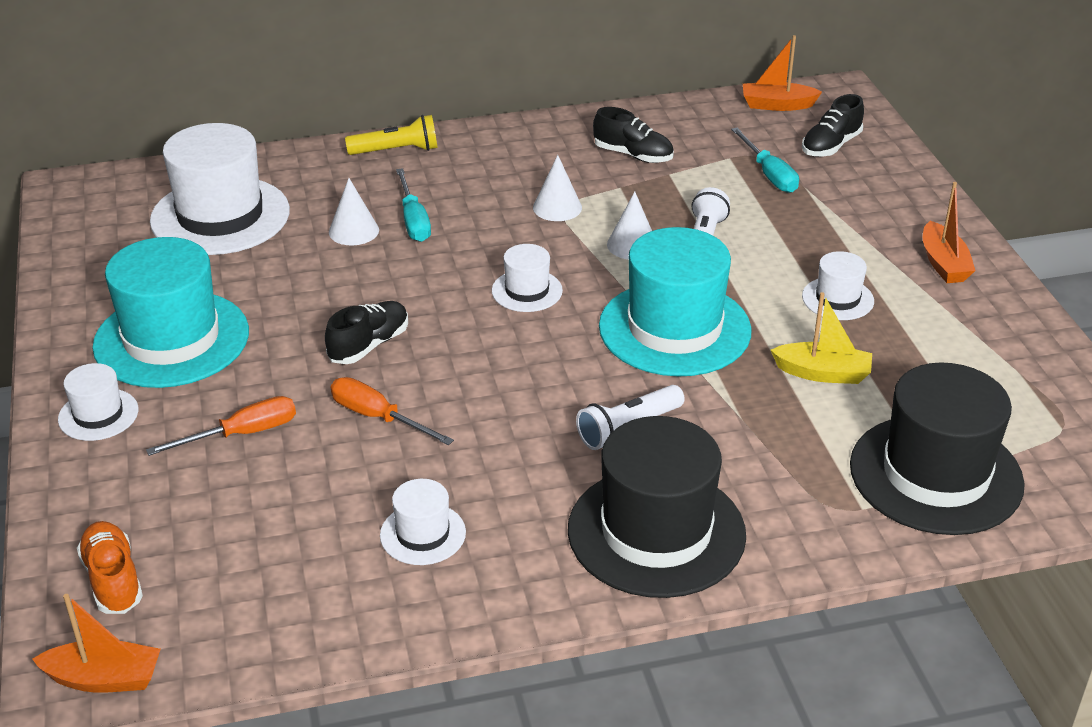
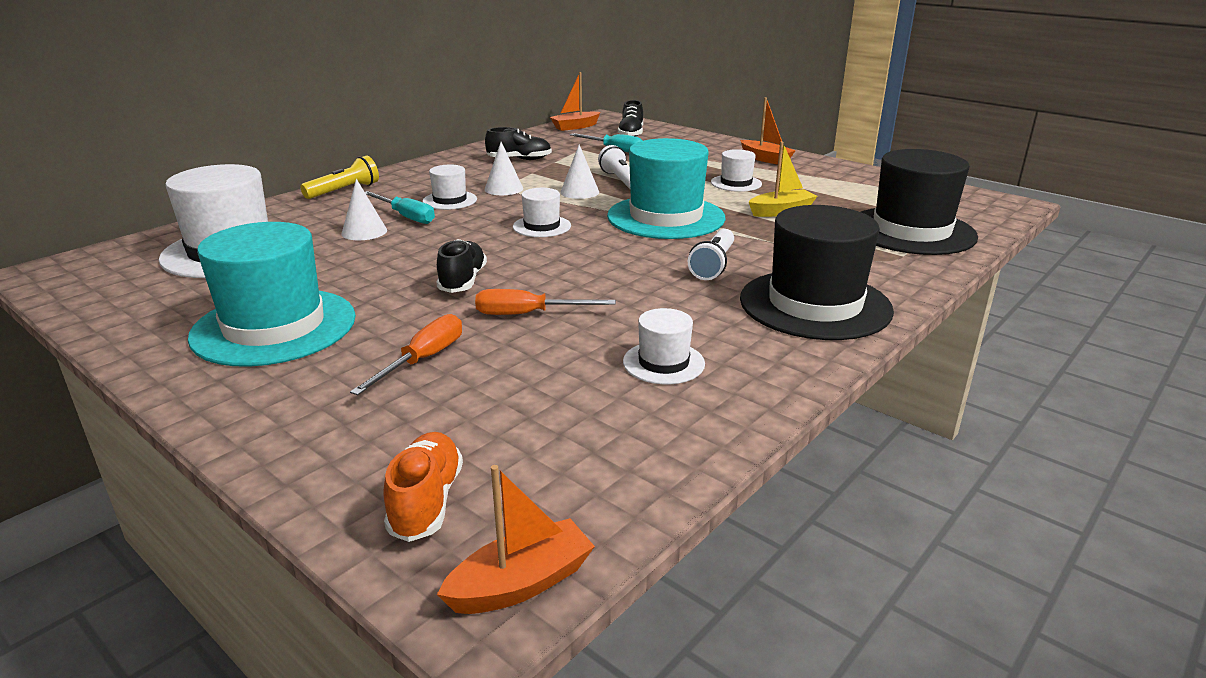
camera: 35 degrees left, 10 degrees down
(98, 414) = (256, 394): white hat -> white hat (450, 200)
(113, 580) = (426, 502): orange shoe -> orange shoe turned 60 degrees clockwise

